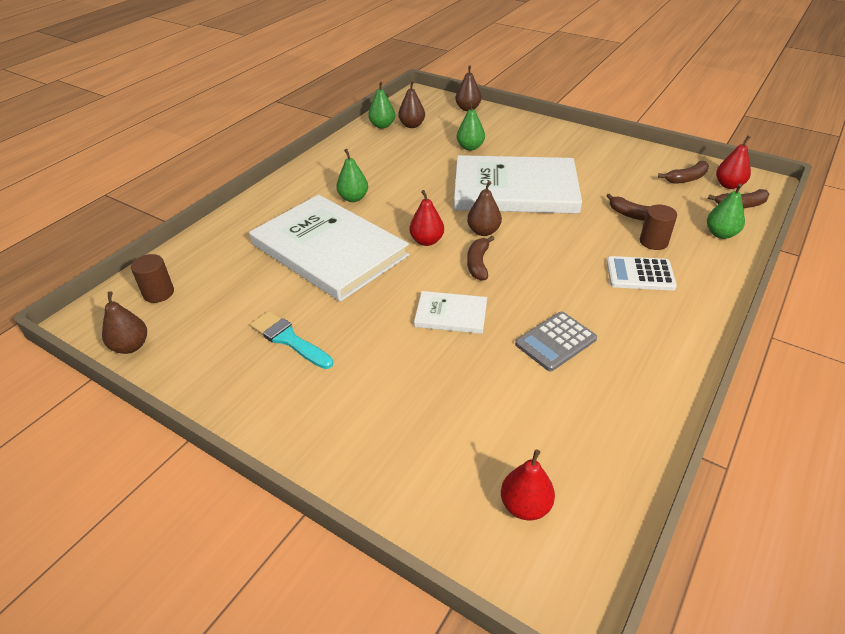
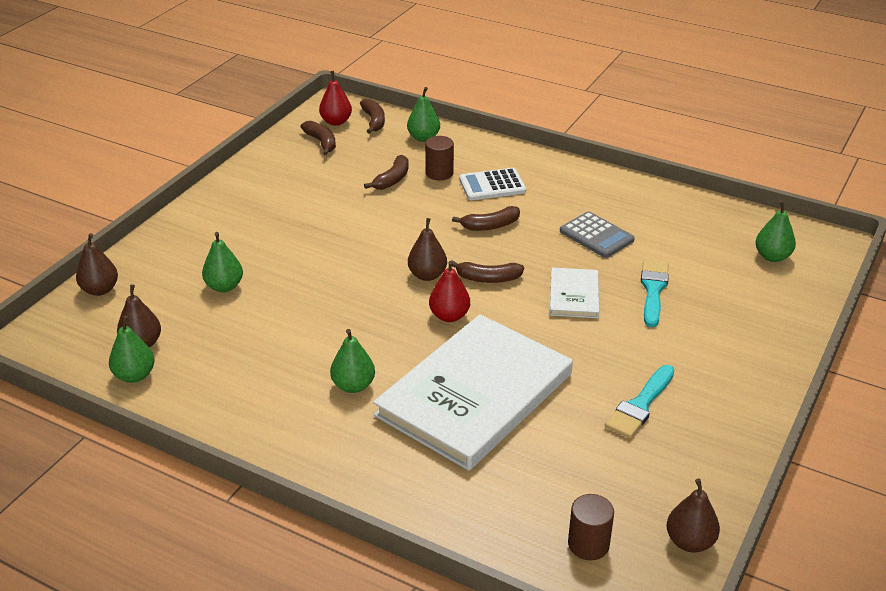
camera: 95 degrees left, 5 degrees down
(457, 374) = (653, 290): none -> turquoise brush
(515, 189) = (336, 252): white book -> none
(525, 505) = (772, 256): red pear -> green pear
(564, 269) = (490, 226): none -> brown banana
(640, 274) = (492, 185): white calculator -> white calculator turned 75 degrees clockwise

